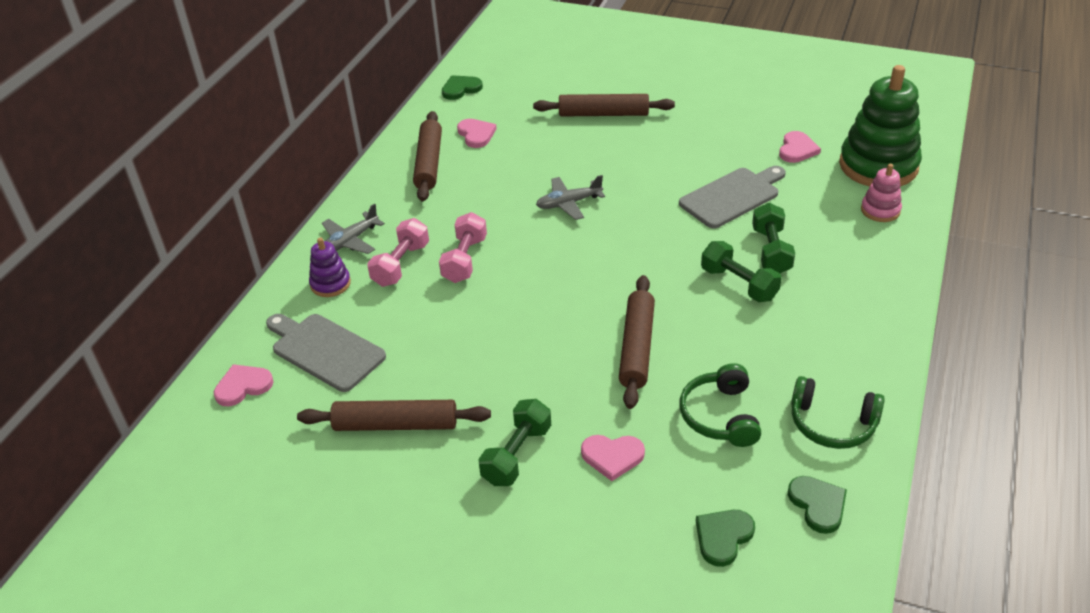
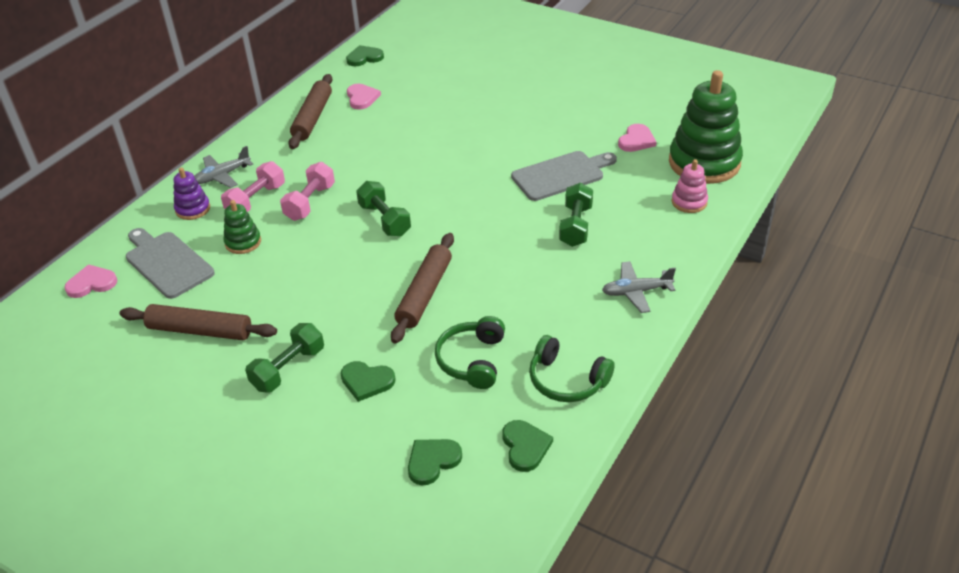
camera: 10 degrees right, 0 degrees up
(405, 315) = (243, 242): none -> green stacking toy
(569, 203) = (416, 165): grey plane -> grey plane (636, 292)
(603, 114) = (478, 91): brown rolling pin -> none
(612, 456) = (367, 381): pink heart -> green heart
(739, 284) = (535, 251): green dumbbell -> green dumbbell (385, 220)

